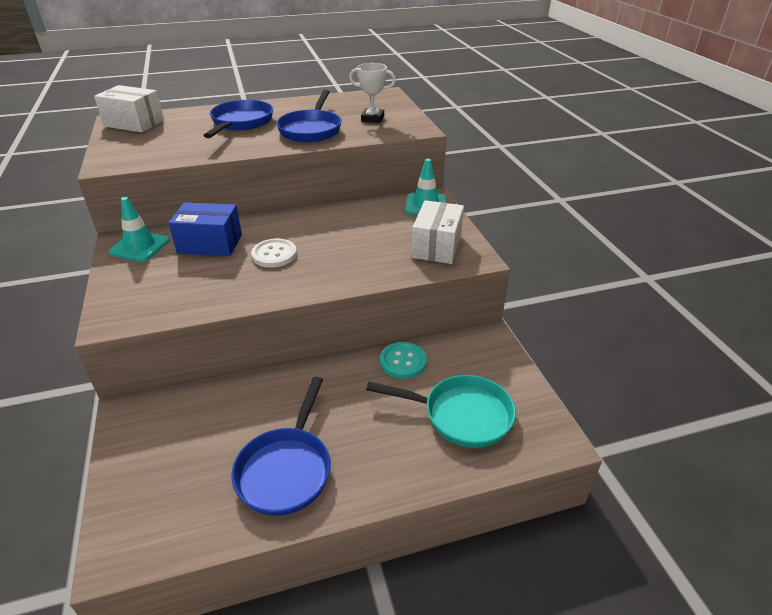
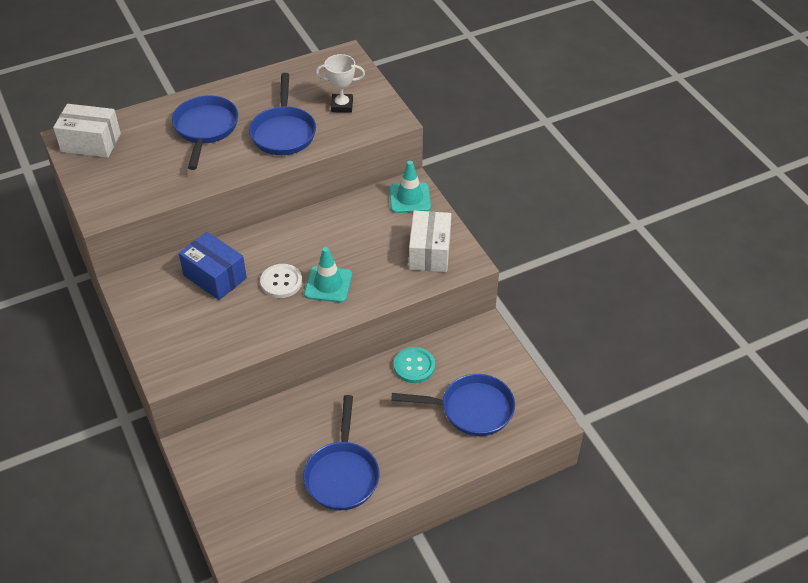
camera: 10 degrees left, 10 degrees up
(140, 246) = (148, 289): turquoise traffic cone -> turquoise traffic cone (328, 284)
(210, 244) = (215, 277): blue box -> blue box turned 45 degrees clockwise
(461, 415) = (471, 409): turquoise pan -> blue pan

